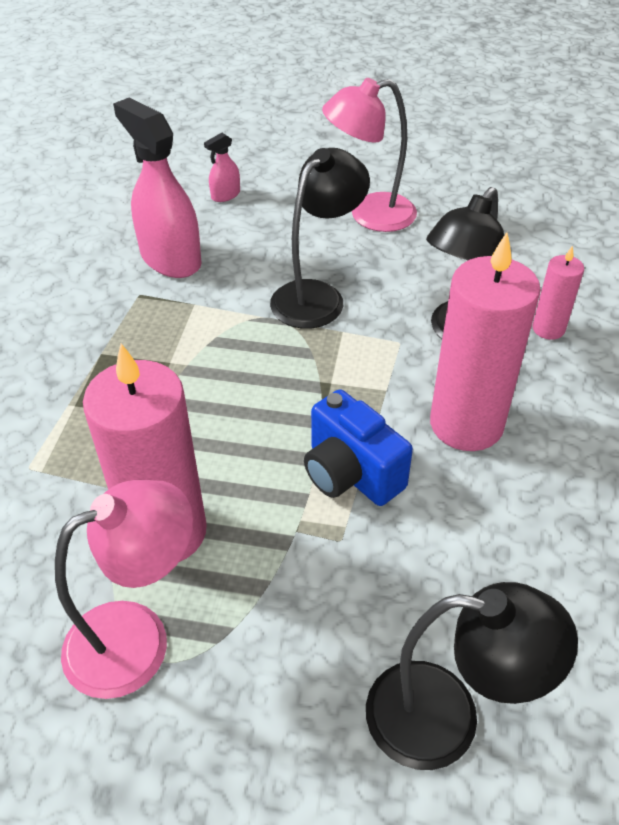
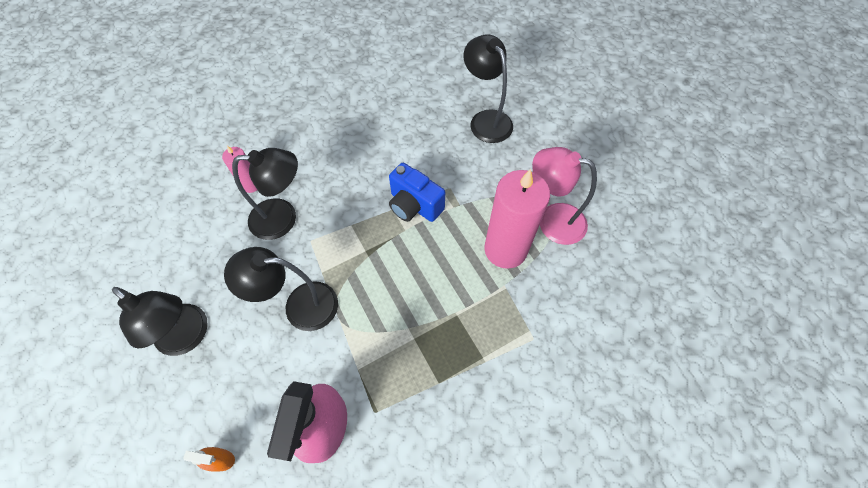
camera: 130 degrees left, 15 degrees up
(225, 195) = (220, 459): pink spray bottle -> orange spray bottle
(351, 474) = (414, 205): blue camera -> blue camera turned 120 degrees clockwise
(369, 215) = (189, 337): pink lamp -> black lamp
(466, 424) = (348, 182): pink candle -> none

